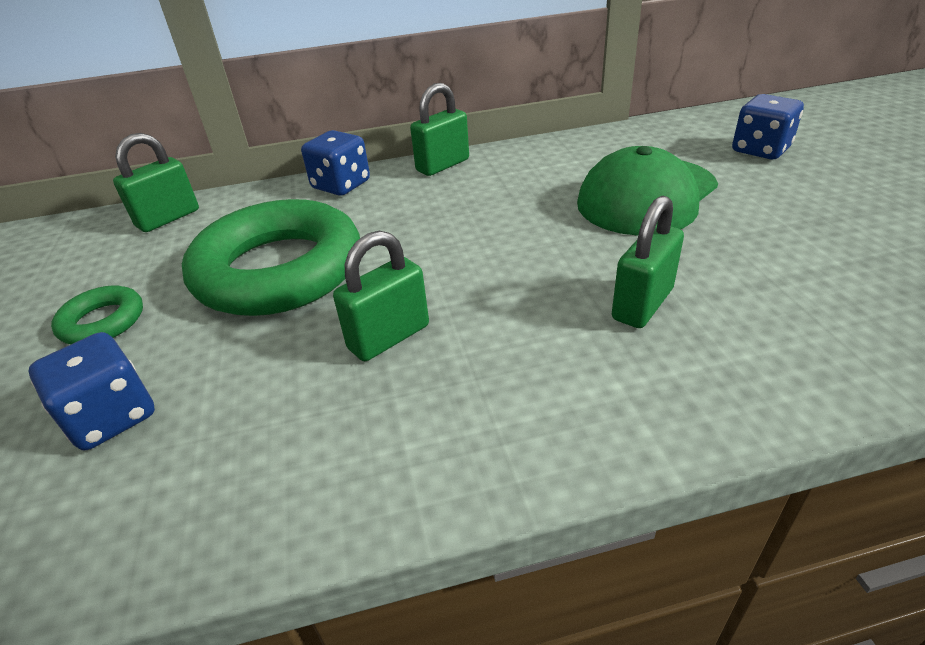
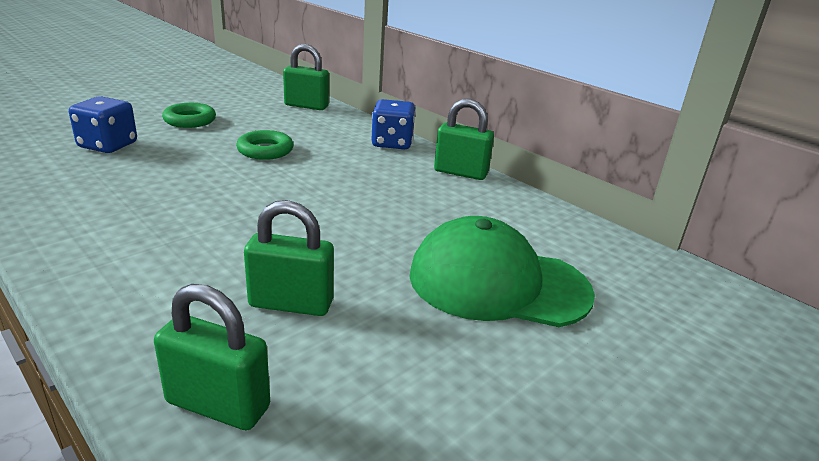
camera: 55 degrees right, 10 degrees down
(279, 270) = (265, 150): green ring -> green ring, size x0.44
(389, 337) = (202, 202): green padlock -> green padlock (218, 405)
(760, 150) = (707, 358): blue dice -> none

